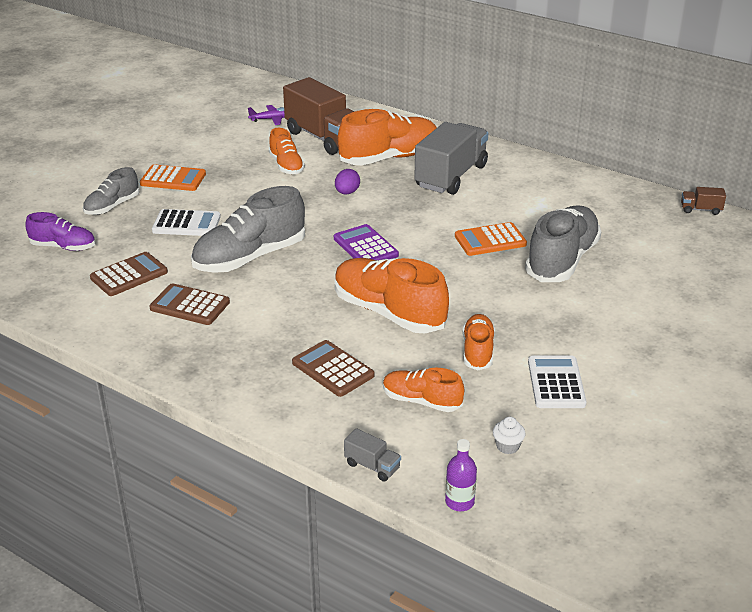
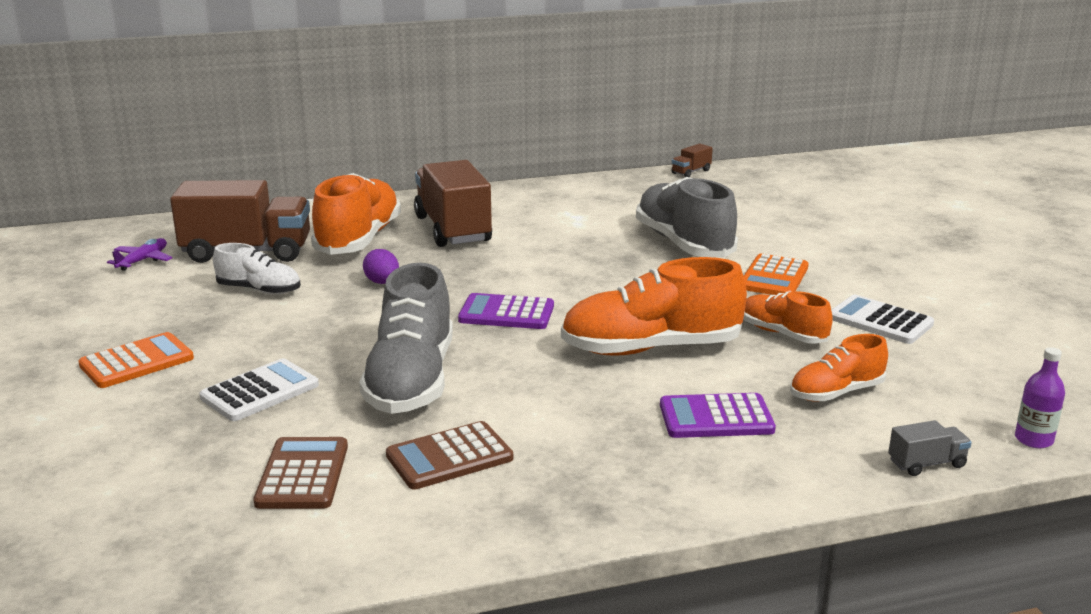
camera: 50 degrees left, 10 degrees down
(63, 247) = (133, 500): purple shoe -> none
(112, 206) = (108, 425): grey shoe -> none
(286, 166) = (259, 290): orange shoe -> white shoe
(332, 369) = (716, 418): brown calculator -> purple calculator
(451, 176) = (453, 229): grey truck -> brown truck
(490, 240) = (599, 257): orange calculator -> orange calculator (774, 277)
(507, 446) = (960, 381): white cupcake -> none

